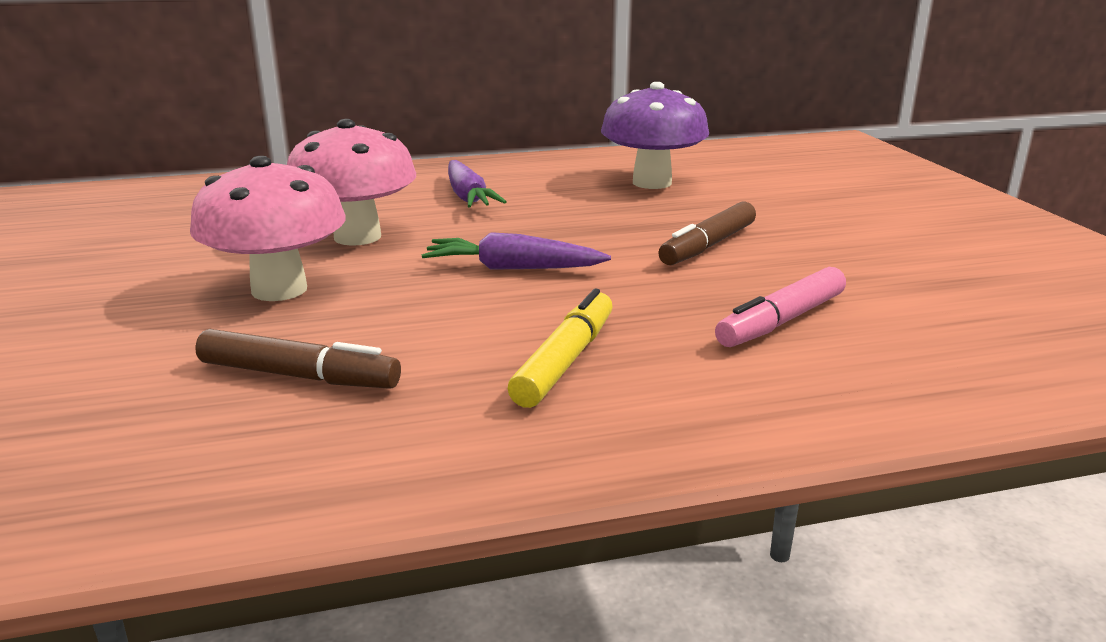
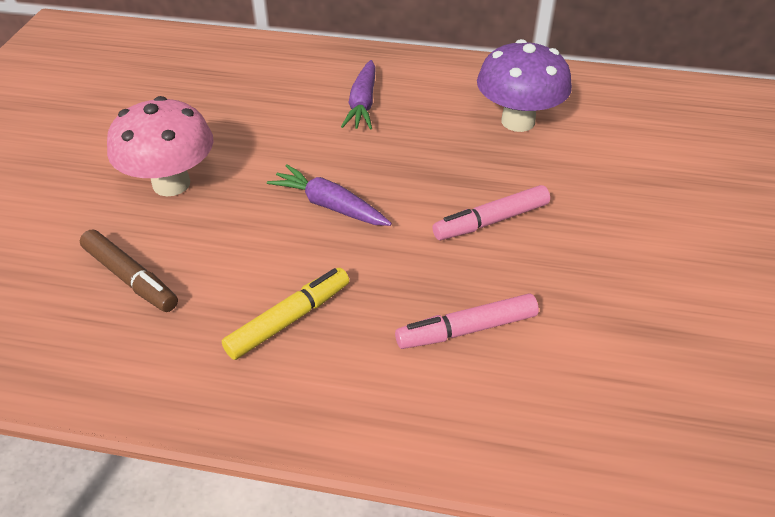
camera: 25 degrees right, 20 degrees up
(357, 237) = (255, 136): pink mushroom -> none
(708, 246) = (491, 221): brown marker -> pink marker

